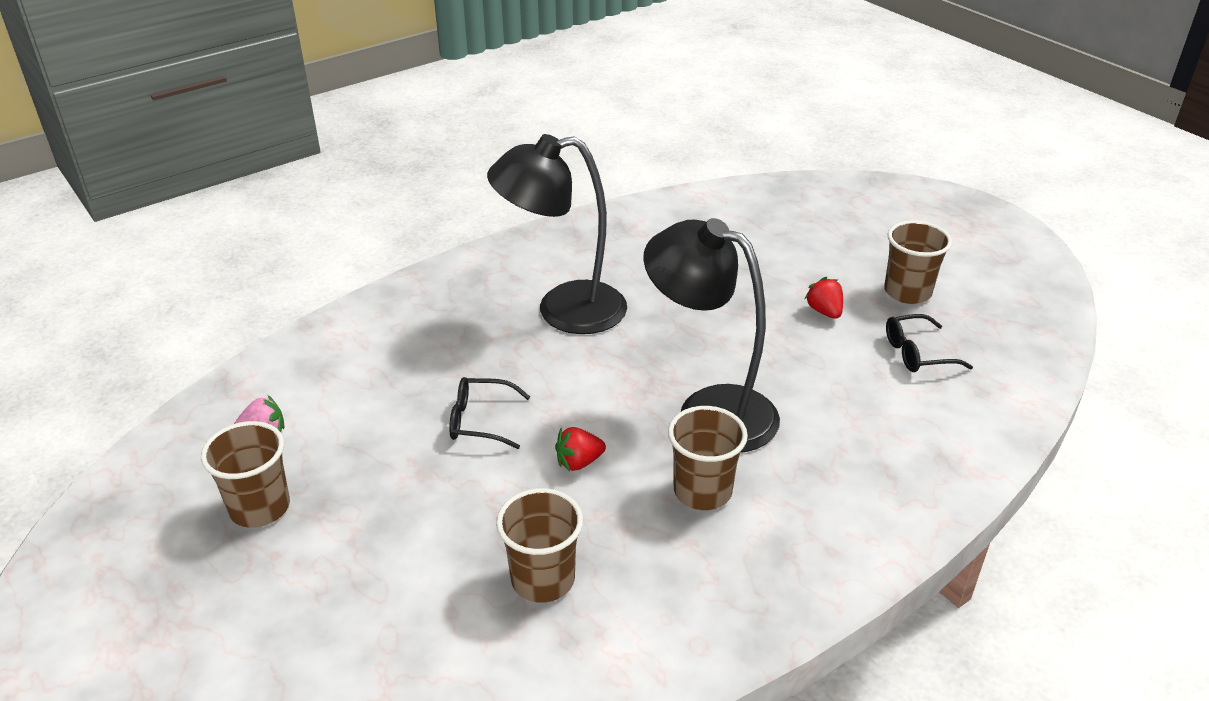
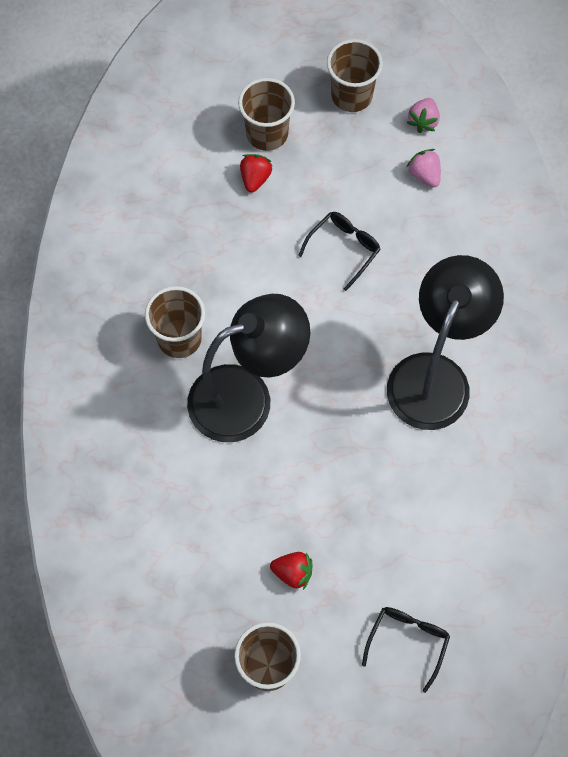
camera: 125 degrees right, 30 degrees up
(339, 404) = (424, 175): none -> pink strawberry
(543, 579) = (181, 209): brown cup -> brown cup (267, 134)
(579, 462) = (260, 284): red strawberry -> red strawberry (255, 178)
(918, 353) = (193, 599): black glasses -> black glasses (407, 642)

